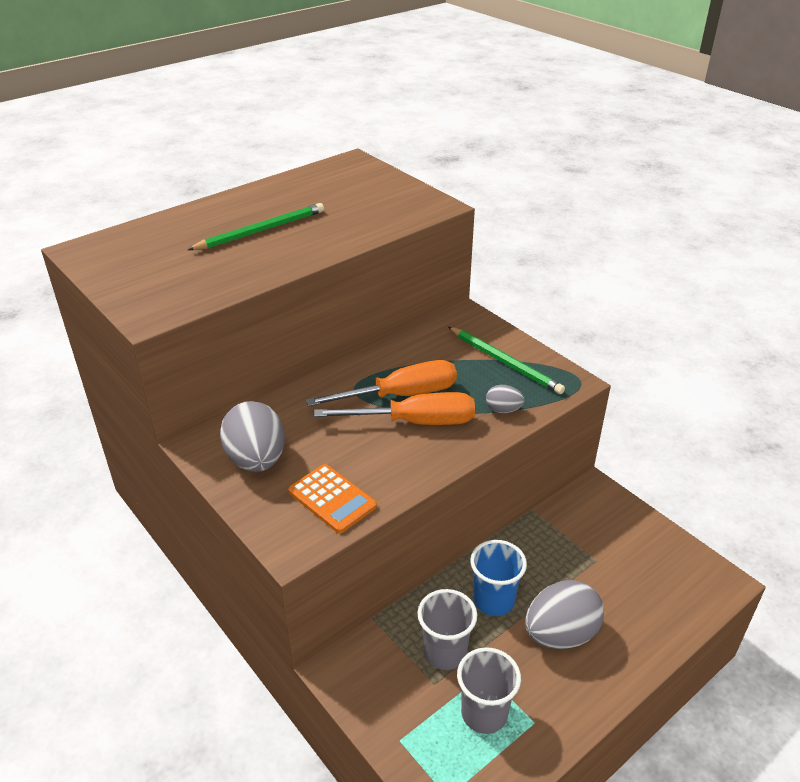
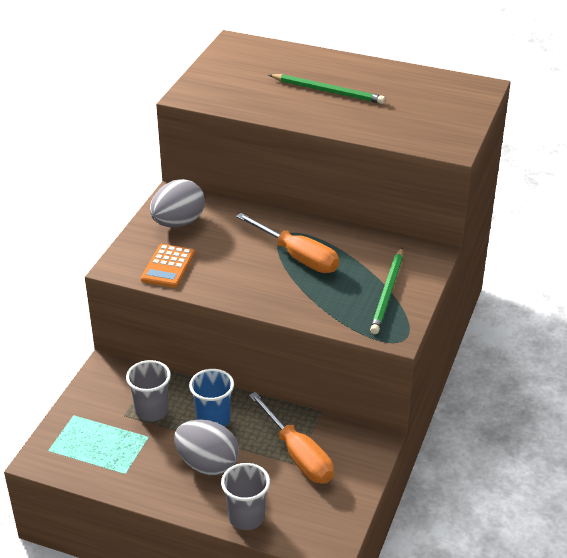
camera: 60 degrees right, 0 degrees up
(415, 422) = (273, 274): orange screwdriver -> orange screwdriver (298, 455)
(484, 713) = (116, 446): grey cup -> grey cup (246, 517)
(503, 410) = (325, 310): grey egg -> none

